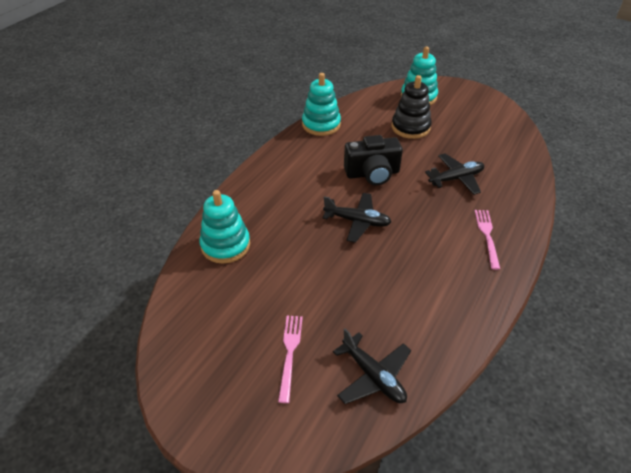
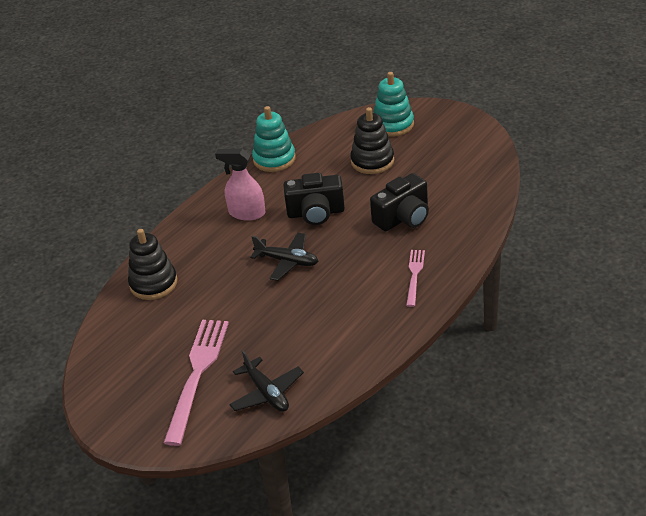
camera: 10 degrees right, 5 degrees down
(225, 245) = (153, 283): turquoise stacking toy -> black stacking toy
(290, 353) = (197, 374): pink fork -> pink fork, size x1.87
(306, 173) = (246, 213): none -> pink spray bottle
(456, 179) = (403, 218): black plane -> black camera

